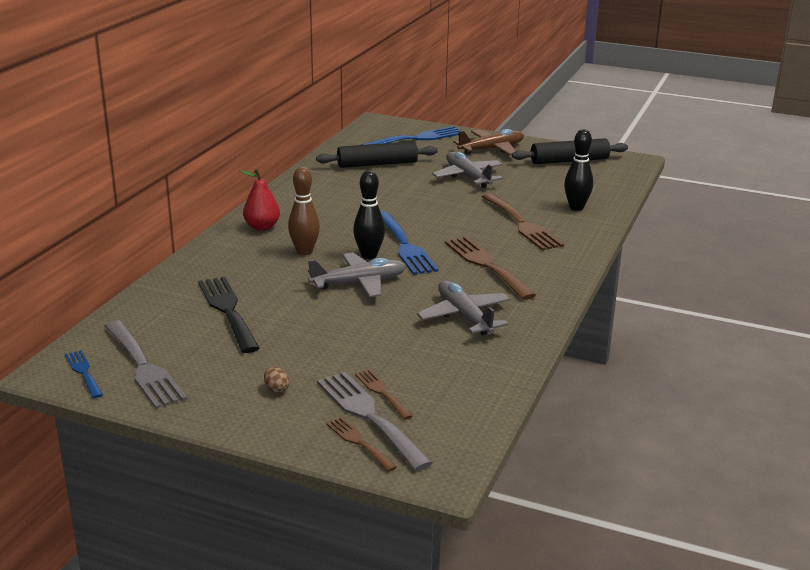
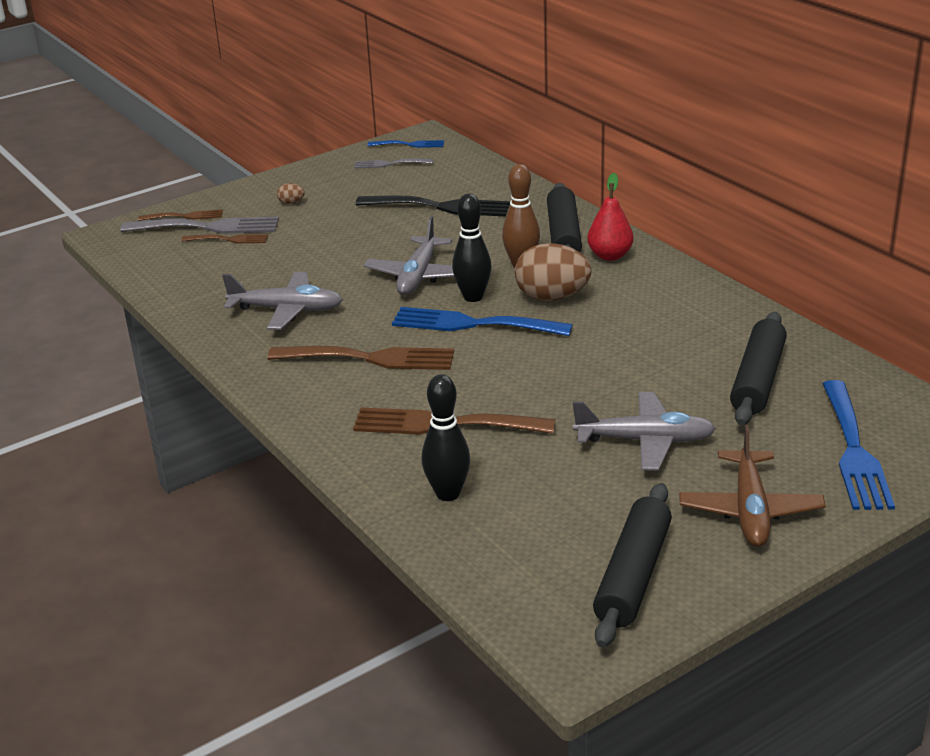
camera: 125 degrees right, 5 degrees up
(144, 367) = (389, 164): grey fork -> grey fork, size x0.54
(241, 249) = (563, 235): none -> black rolling pin
(341, 231) = (552, 297): none -> brown egg

